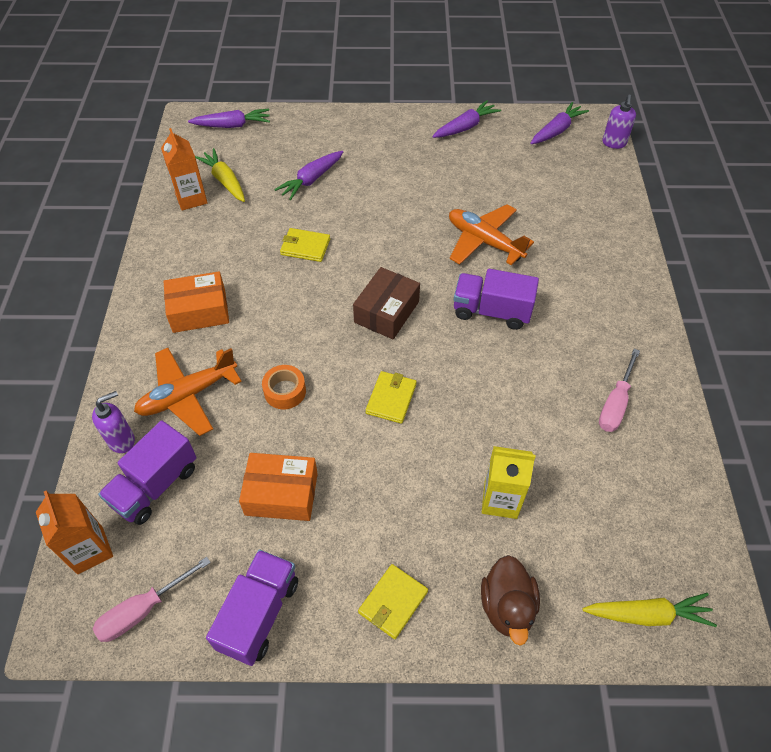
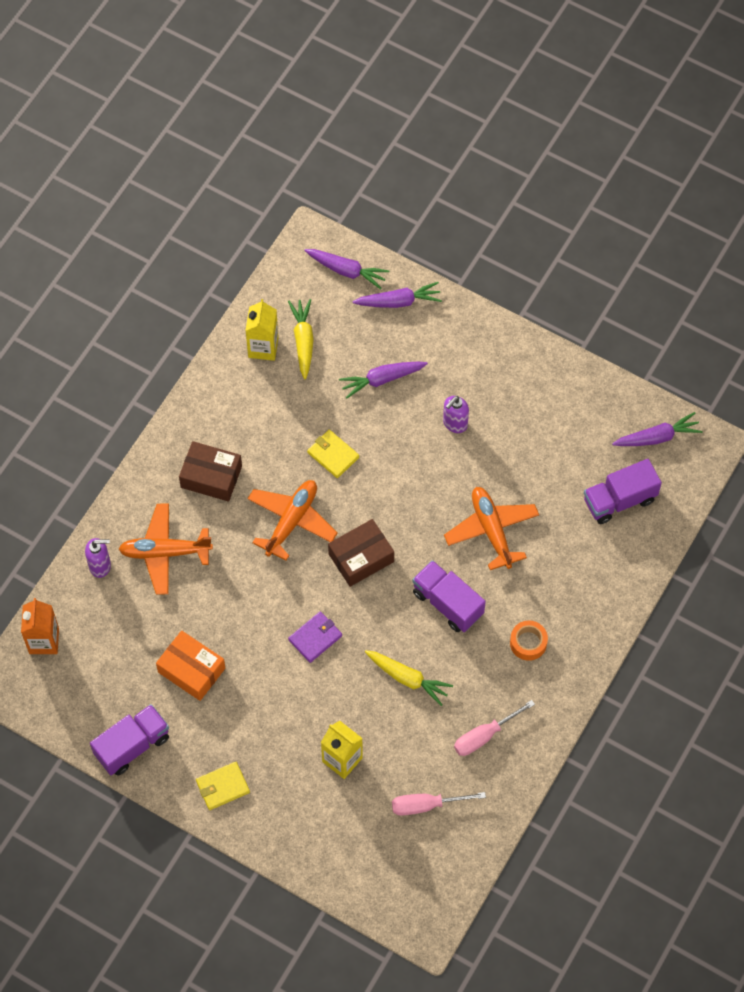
camera: 30 degrees right, 10 degrees up
(143, 610) = (60, 702): pink screwdriver -> pink screwdriver (426, 805)
(155, 485) = (108, 616): purple truck -> purple truck (619, 500)
(191, 198) = (263, 347): orange carton -> yellow carton
(199, 311) = (211, 477): orange box -> brown box
(285, 391) = (239, 588): orange tape -> orange tape (528, 643)
(301, 312) = (291, 521): none -> orange plane
(391, 398) = (315, 638): yellow wallet -> purple wallet
(465, 127) = (570, 387): purple carrot -> purple carrot (398, 301)
(507, 607) = (295, 832): brown duck -> none
(614, 143) = (701, 482): purple soap dispenser -> purple soap dispenser (455, 423)
(647, 614) = (384, 888): yellow carrot -> yellow carrot (407, 678)

